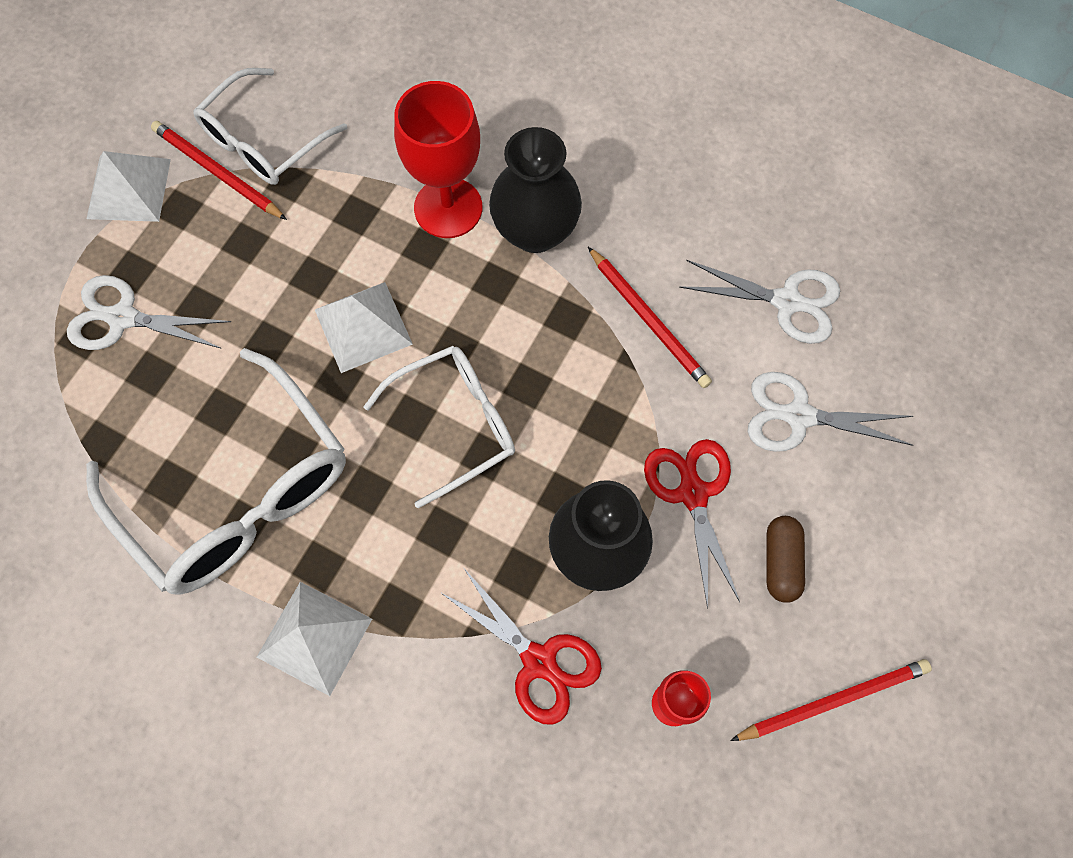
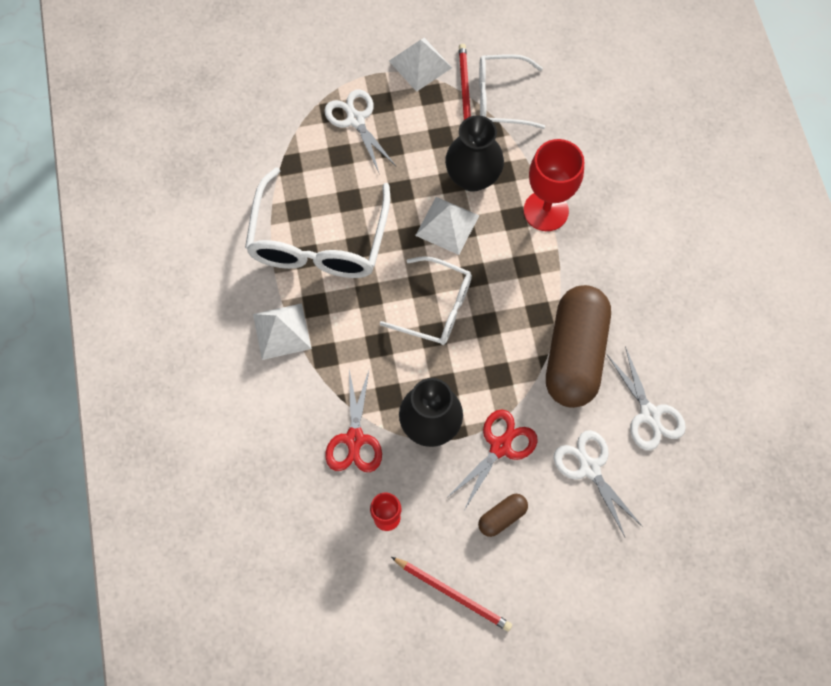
camera: 50 degrees right, 0 degrees up
(535, 231) = (572, 261): black vase -> black vase (472, 177)
(649, 320) = (574, 354): red pencil -> brown capsule

